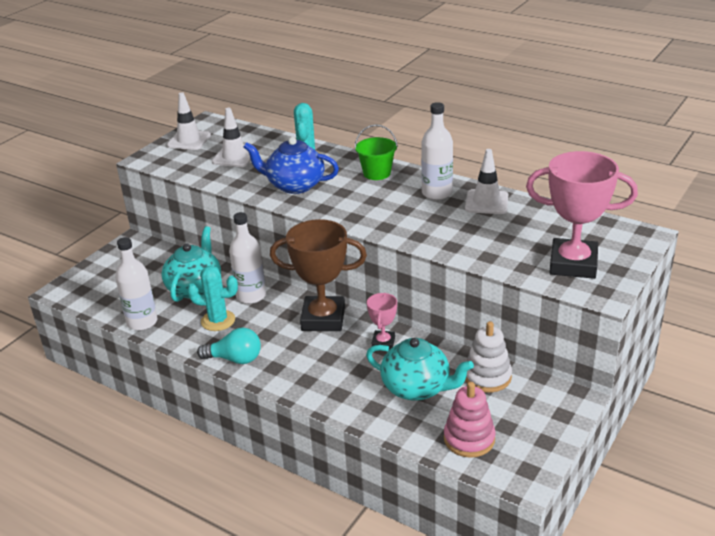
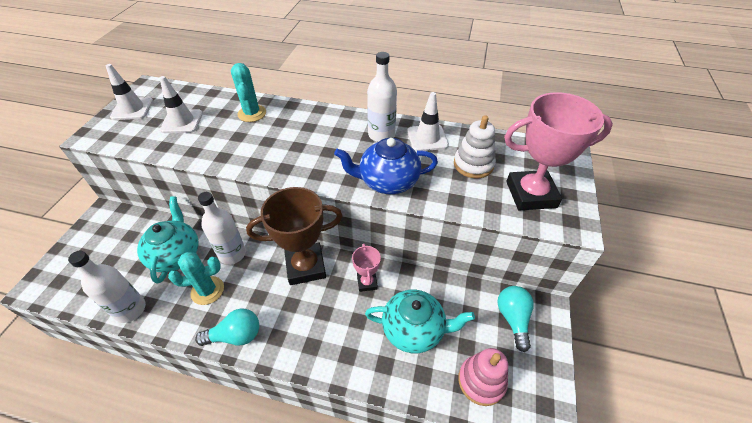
camera: 20 degrees left, 15 degrees up
(294, 185) = (249, 146): blue teapot -> blue teapot (387, 181)
(377, 173) = (321, 121): green bucket -> none
(487, 377) = (467, 301): white stacking toy -> white stacking toy (473, 164)
(532, 400) = (513, 319): none -> turquoise light bulb

